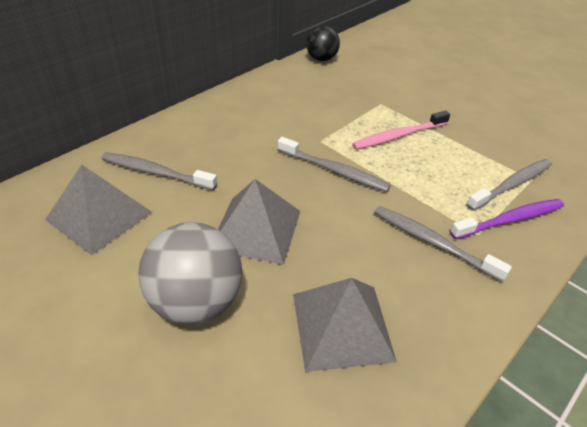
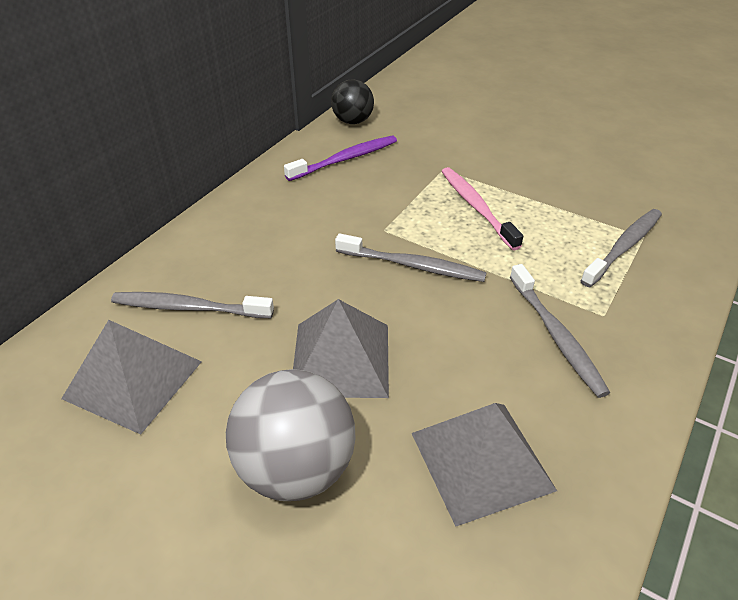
camera: 10 degrees left, 0 degrees up
(399, 136) = (477, 207): pink toothbrush -> pink toothbrush turned 105 degrees clockwise
(433, 242) = (556, 335): grey toothbrush -> grey toothbrush turned 135 degrees counterclockwise
(509, 220) = (633, 291): purple toothbrush -> purple toothbrush (345, 159)

